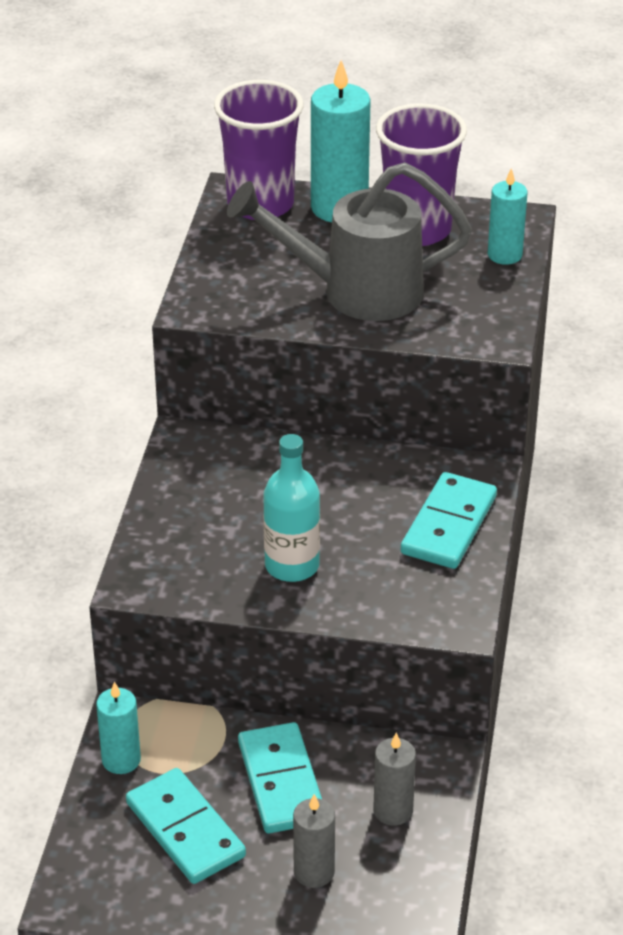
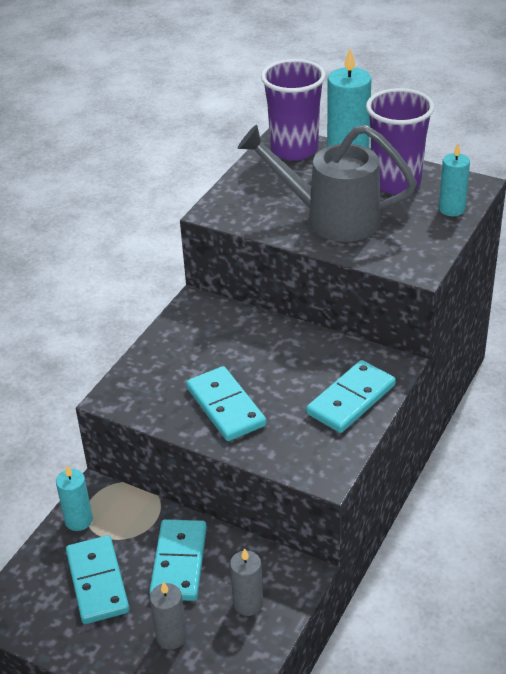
camera: 20 degrees right, 0 degrees up
(292, 565) = (225, 407): turquoise bottle -> turquoise domino

